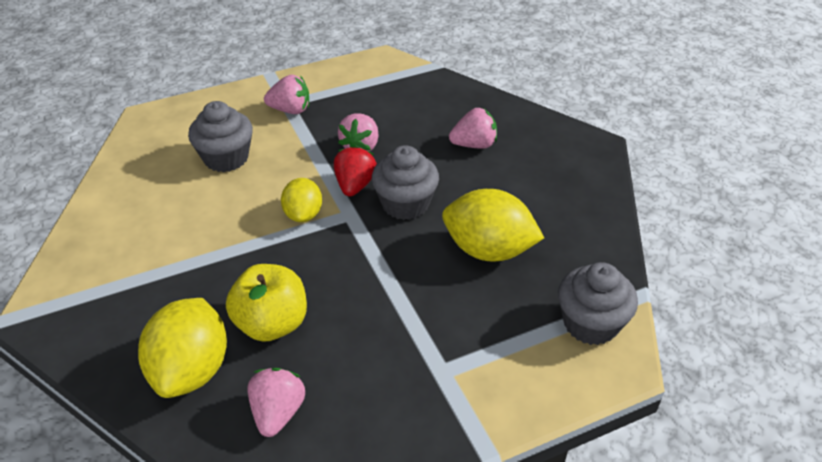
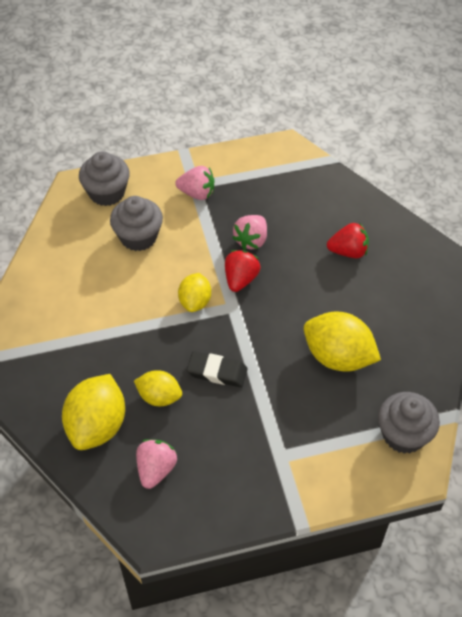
camera: 10 degrees right, 10 degrees up
(272, 324) = (159, 397): yellow apple -> yellow lemon
(342, 285) = (217, 372): none -> black eraser
(405, 204) = (279, 303): grey cupcake -> grey cupcake (107, 193)
(474, 145) = (348, 251): pink strawberry -> red strawberry

